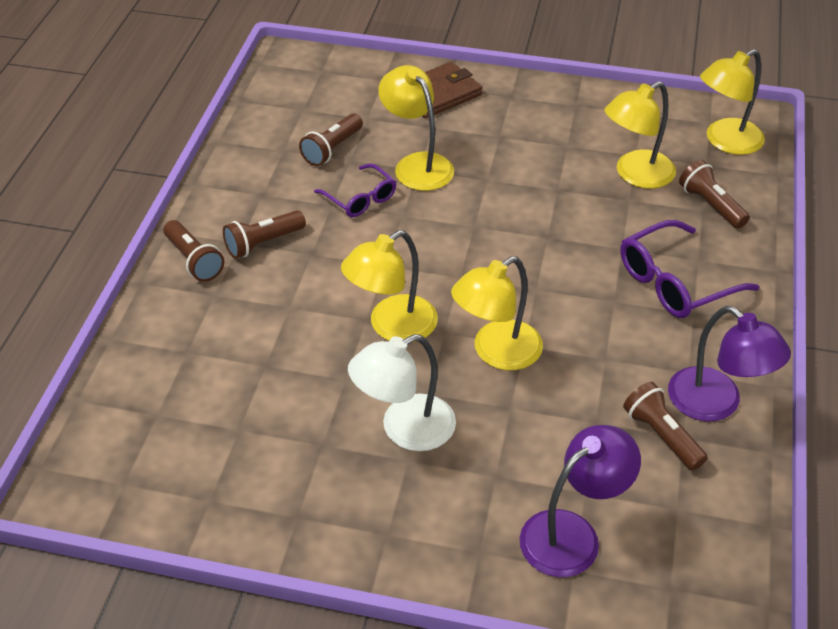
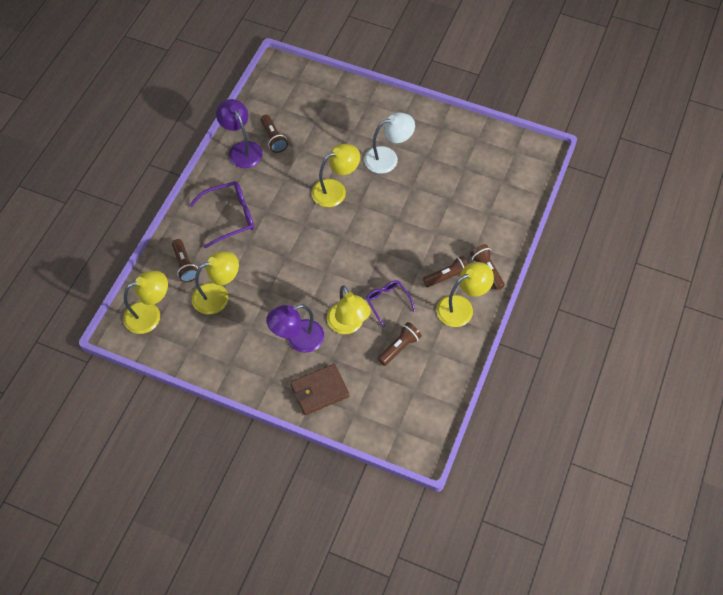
camera: 170 degrees left, 15 degrees up
(392, 326) = (384, 212): yellow lamp -> yellow lamp (461, 307)
(572, 534) = (328, 104): purple lamp -> purple lamp (298, 339)

